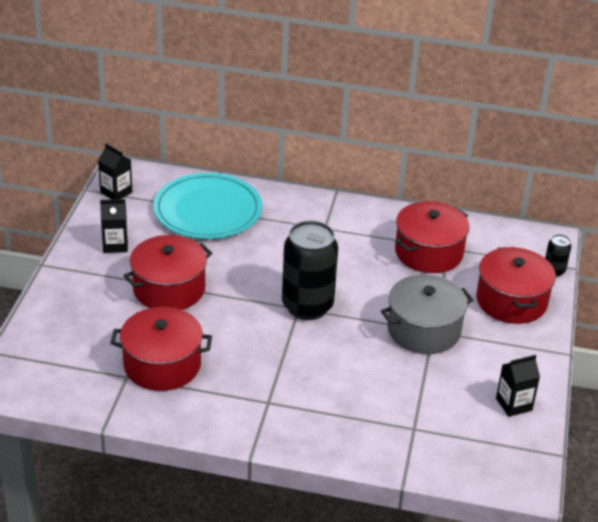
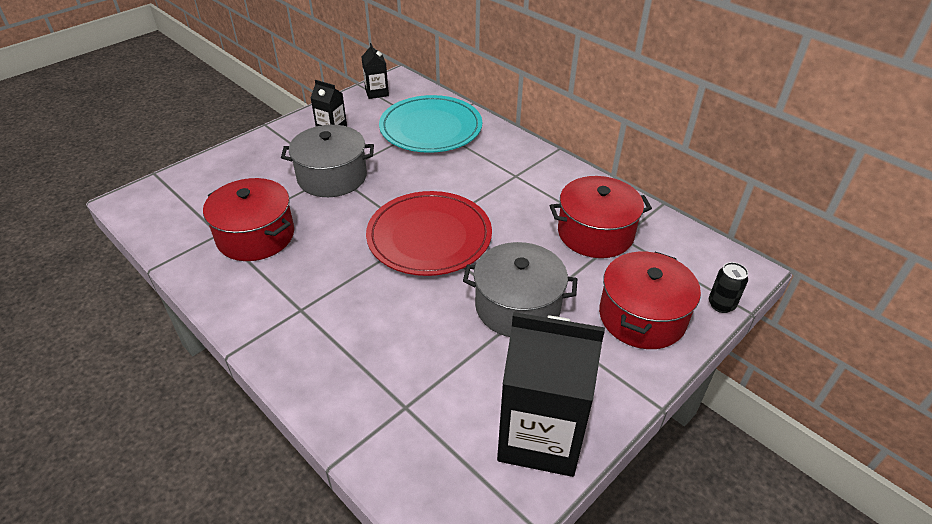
camera: 35 degrees right, 5 degrees up
(169, 289) = (332, 177): red pot -> grey pot
(307, 306) = (429, 237): black can -> red plate
(514, 404) = (540, 436): black carton -> black carton, size x2.12

